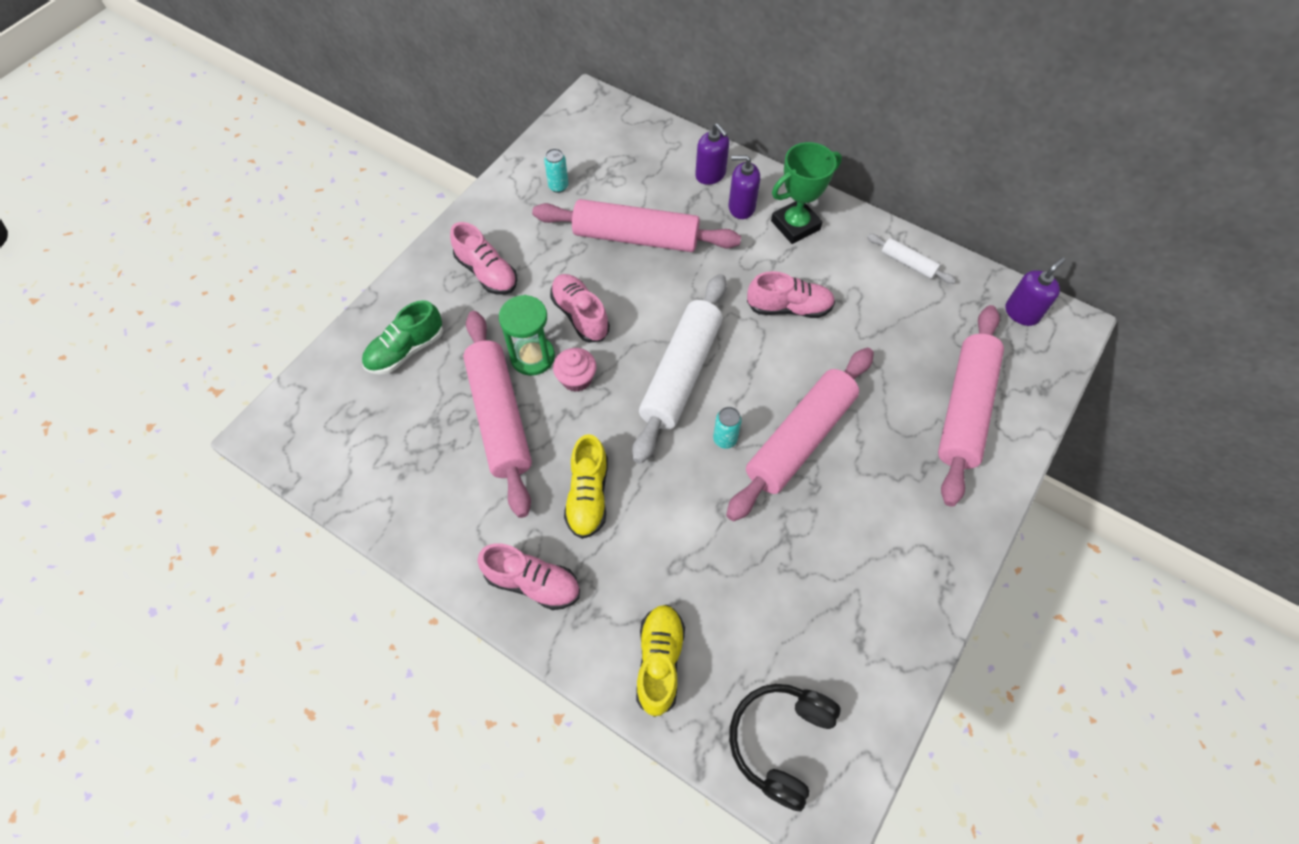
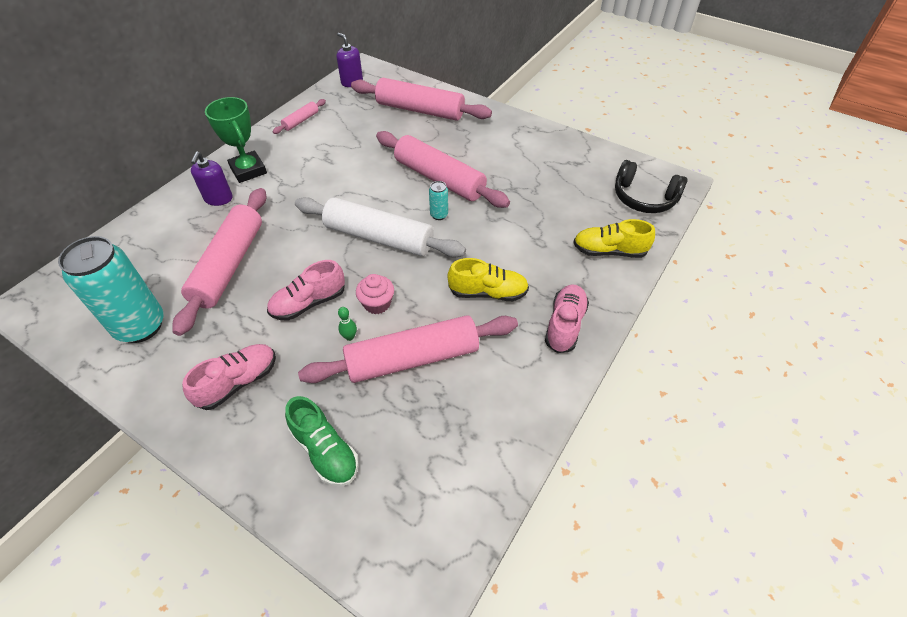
camera: 90 degrees left, 10 degrees down
(532, 357) = (349, 337): green hourglass -> green bowling pin
(558, 186) = (140, 326): turquoise can -> turquoise can, size x2.40
(710, 175) = (173, 216): purple soap dispenser -> none
(789, 308) = (327, 178): pink shoe -> none
(908, 263) = (301, 121): white rolling pin -> pink rolling pin

